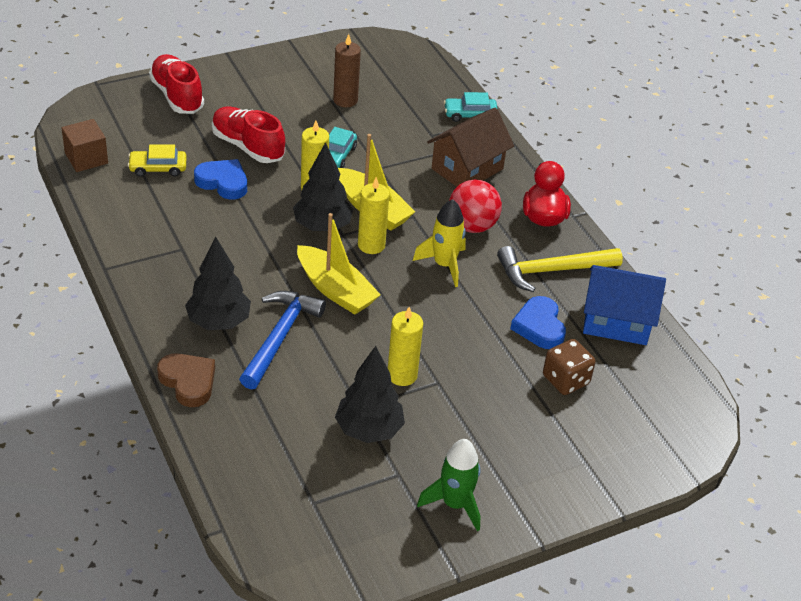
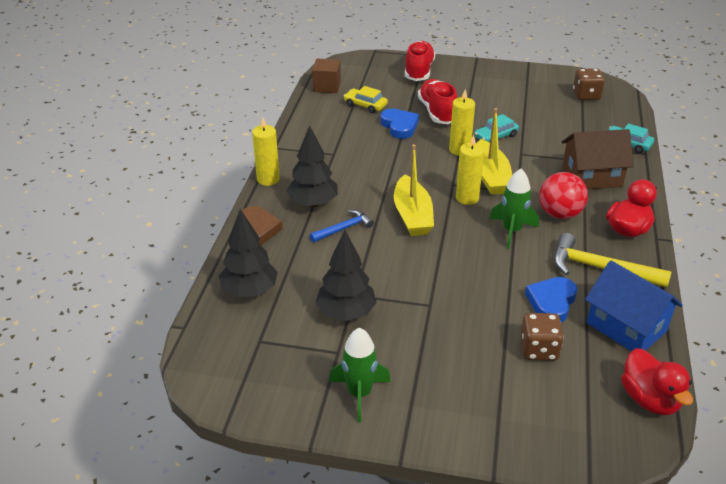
camera: 40 degrees right, 5 degrees down
(279, 337) = (343, 228): blue hammer -> blue hammer, size x0.60
(322, 226) = (442, 174): black tree -> black tree (249, 291)
(345, 100) = (535, 107): brown candle -> none
(384, 65) = (586, 95): none -> brown dice
(402, 375) = (407, 288): yellow candle -> yellow candle (268, 179)
(444, 265) = (511, 231): yellow rocket -> green rocket
(682, 382) = (649, 399): none -> red duck

